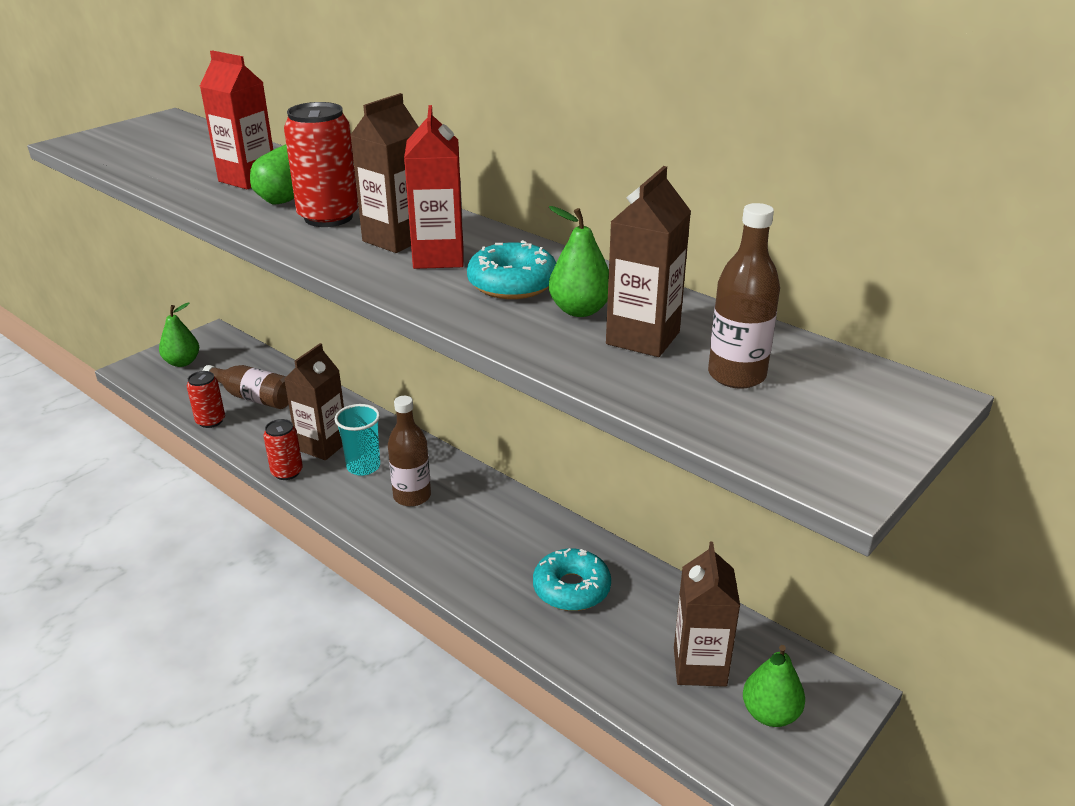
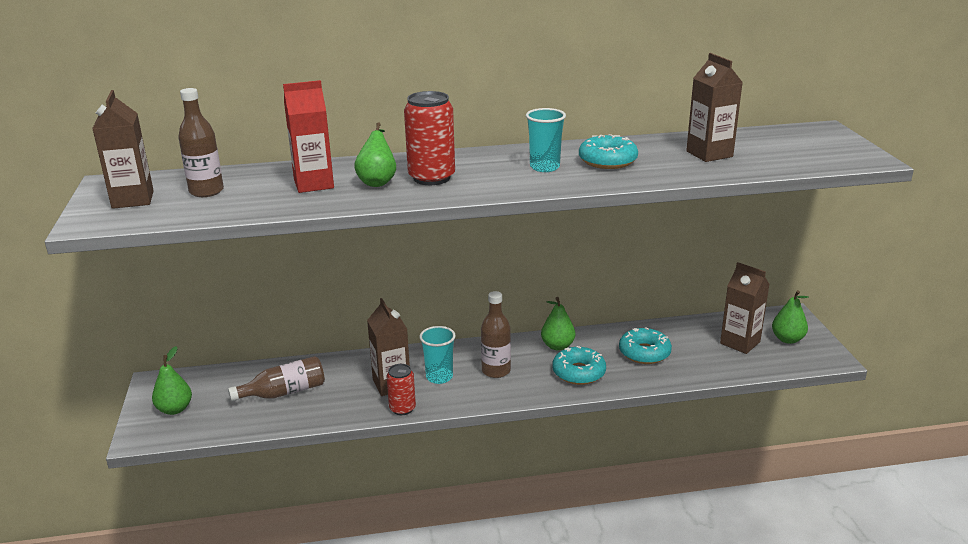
camera: 50 degrees left, 5 degrees down
(210, 421) = (285, 421): red can -> none
(395, 239) = (500, 170): brown carton -> brown carton (133, 199)
(438, 257) = (544, 167): red carton -> turquoise cup
(470, 555) = (578, 372): none -> turquoise donut
(580, 310) = (661, 157): green pear -> green pear (557, 346)
(736, 375) = (768, 149): brown bottle -> brown bottle (206, 191)

